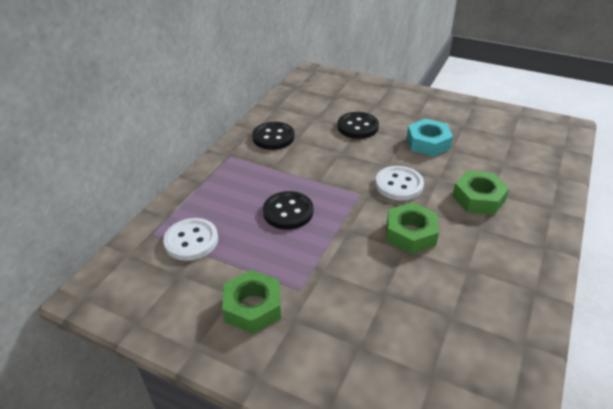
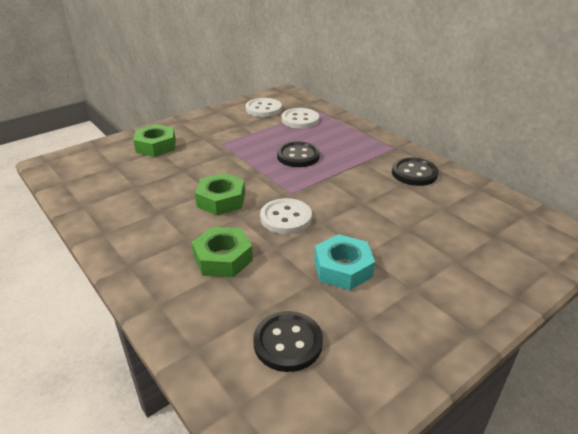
camera: 115 degrees right, 5 degrees down
(168, 291) = (263, 109): none -> white button
(253, 307) = (225, 128): green nut -> green nut (156, 146)
(357, 127) = (408, 229): black button -> black button (288, 342)

